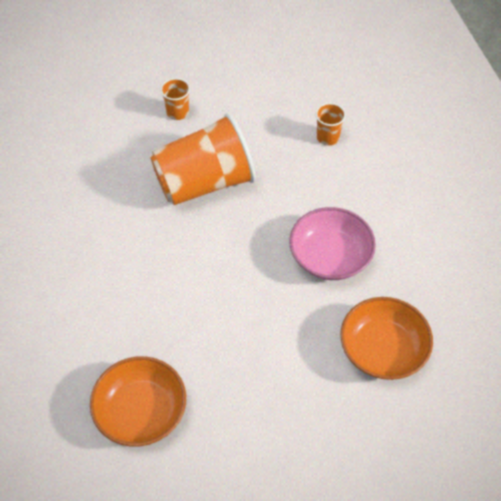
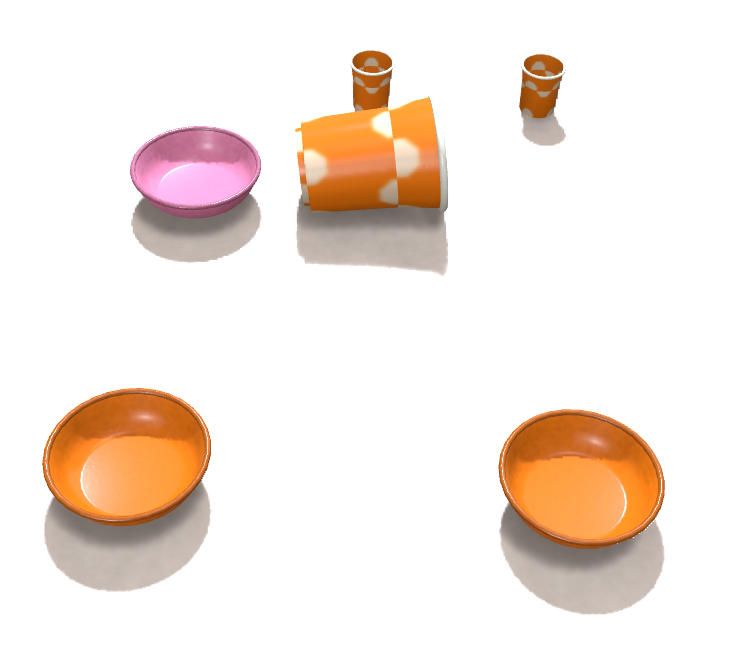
camera: 15 degrees right, 10 degrees down
(328, 137) = (587, 187): orange cup -> orange cup (536, 109)
(330, 256) = (532, 345): pink bowl -> pink bowl (199, 197)

